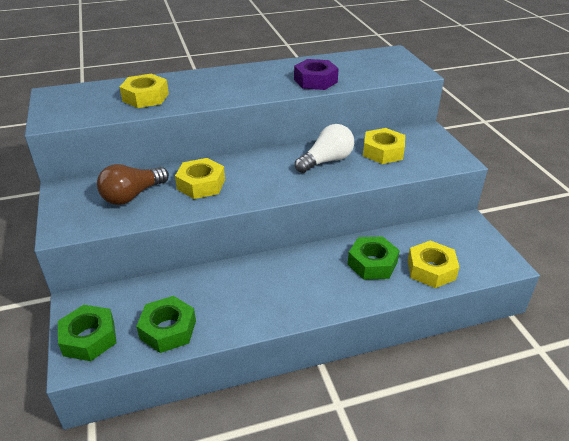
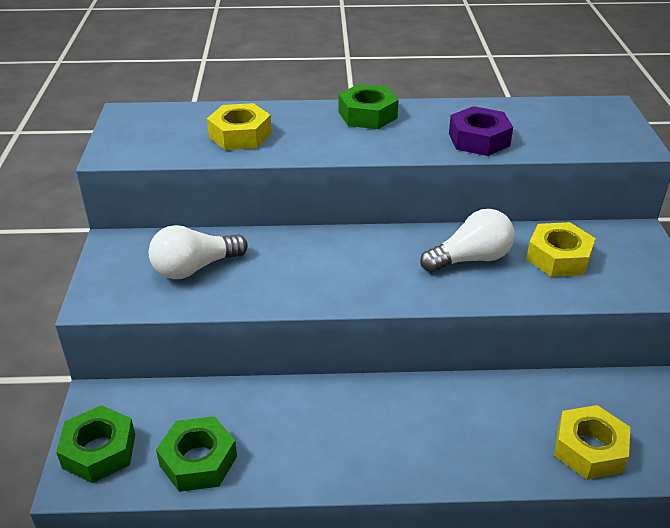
camera: 15 degrees right, 0 degrees up
(132, 195) = (195, 268): brown light bulb -> white light bulb
(201, 184) = (287, 266): yellow nut -> none
(372, 263) = (504, 422): green nut -> green nut (367, 115)

